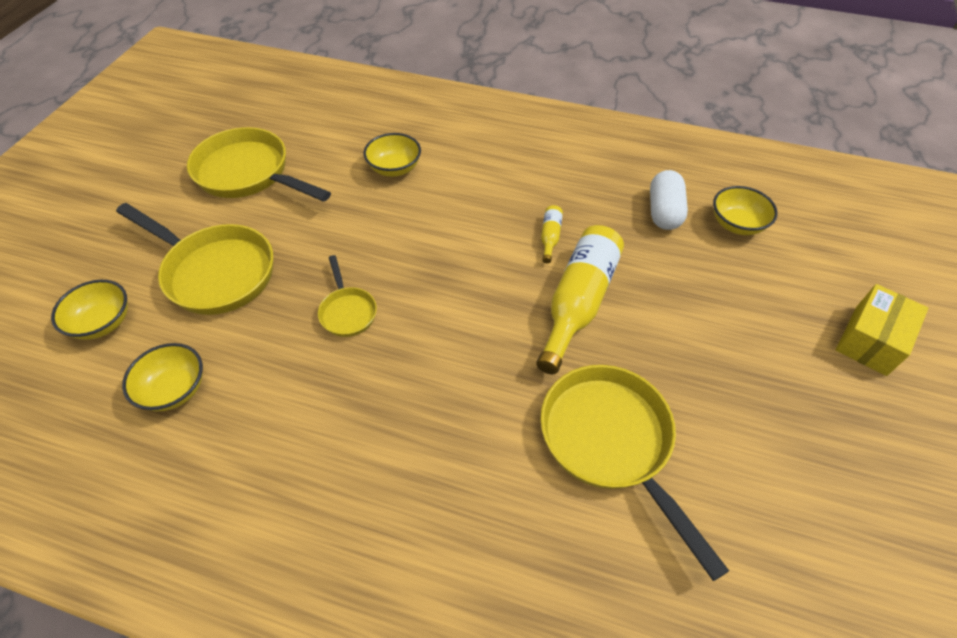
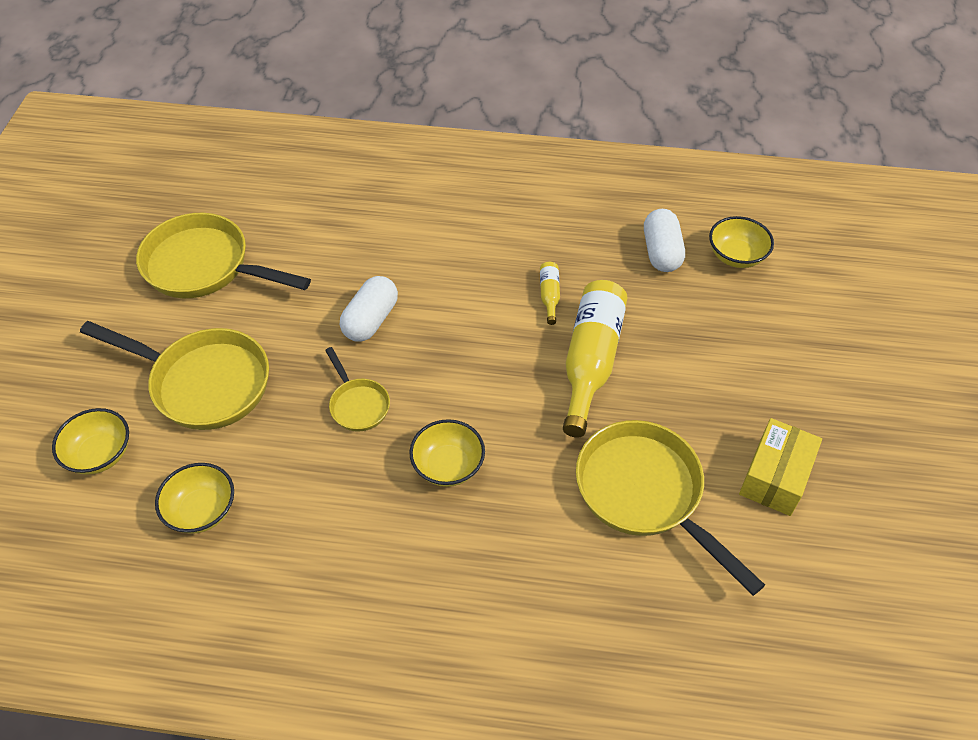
camera: 10 degrees left, 0 degrees up
(379, 237) = (370, 320): none -> white capsule
(394, 168) = (366, 239): yellow bowl -> yellow bowl (448, 466)
(870, 340) = (874, 358): yellow box -> yellow box (775, 476)

